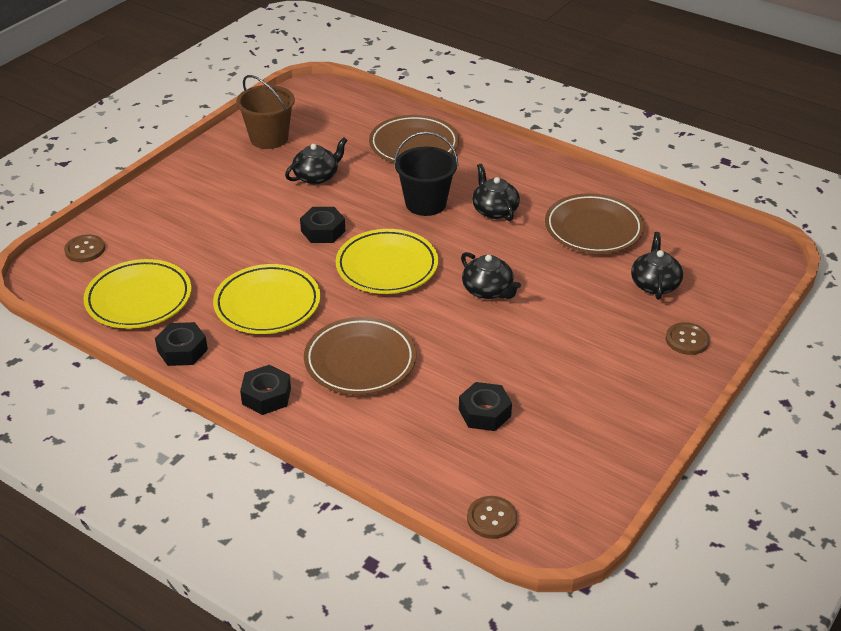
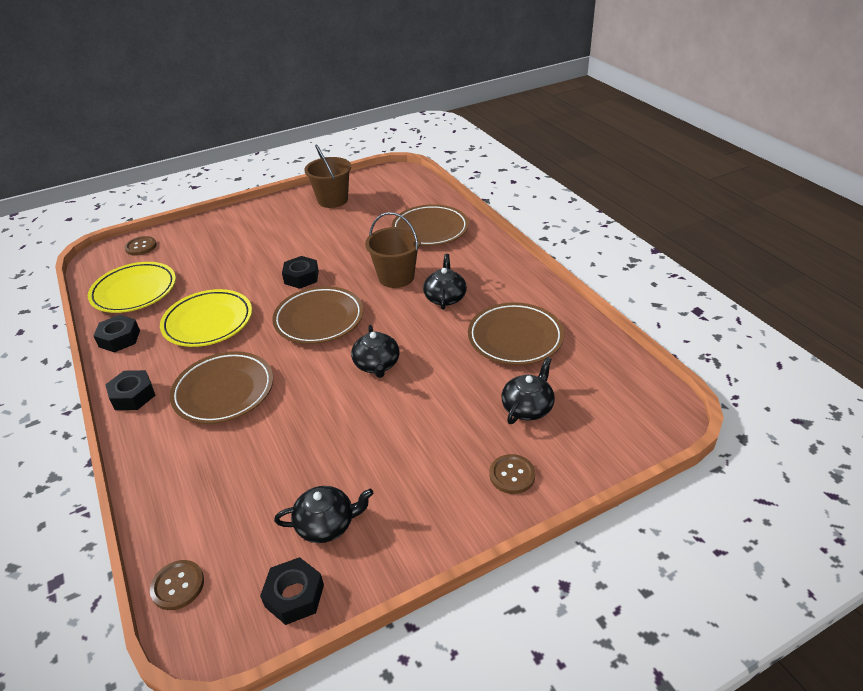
camera: 30 degrees right, 0 degrees up
(317, 176) = (337, 235): black teapot -> black teapot (327, 524)
(387, 266) = (319, 319): yellow plate -> brown plate
(425, 203) = (396, 277): black bucket -> brown bucket
(484, 413) = (270, 476): black nut -> black nut (294, 596)

